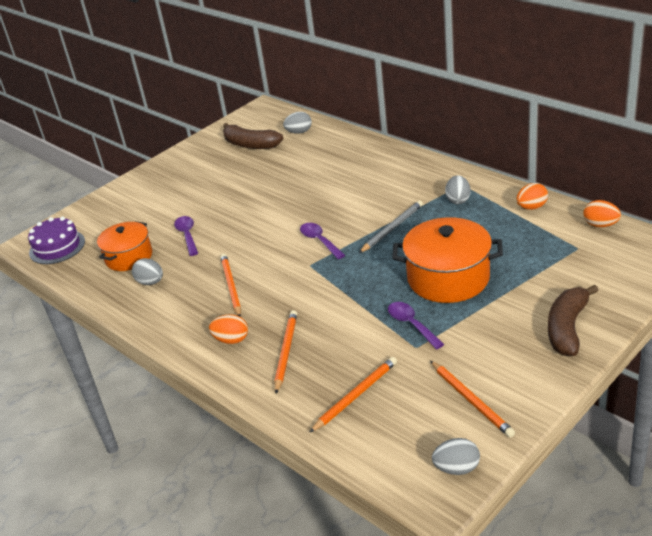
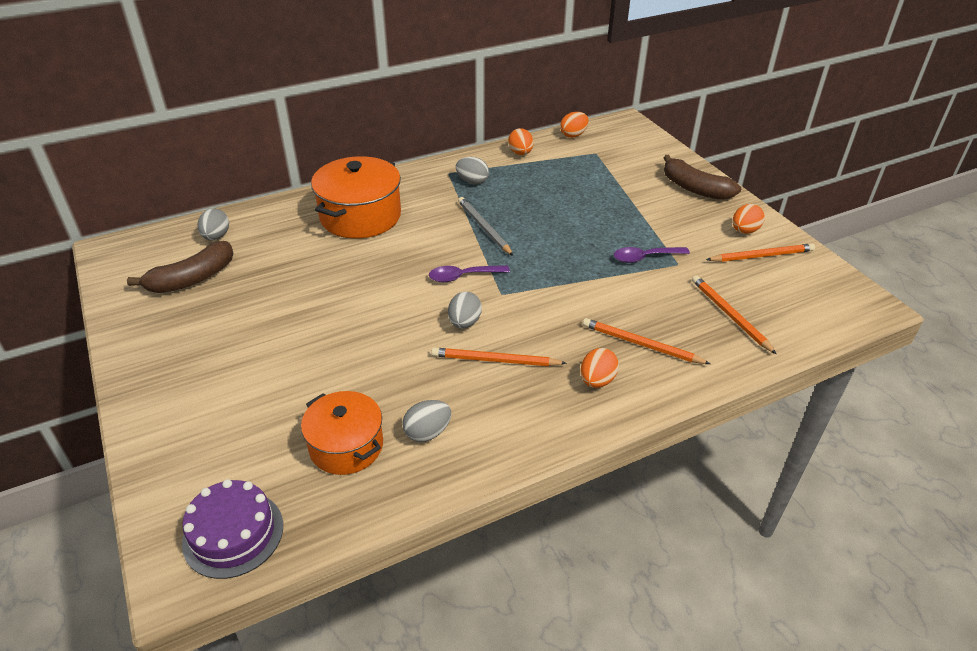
camera: 75 degrees left, 5 degrees up
(187, 235) = (349, 377): purple spoon -> none
(448, 278) = (590, 220): orange pot -> orange pot (360, 216)
(457, 468) = (840, 285): grey egg -> grey egg (464, 323)
(510, 380) = (744, 231): none -> orange egg

